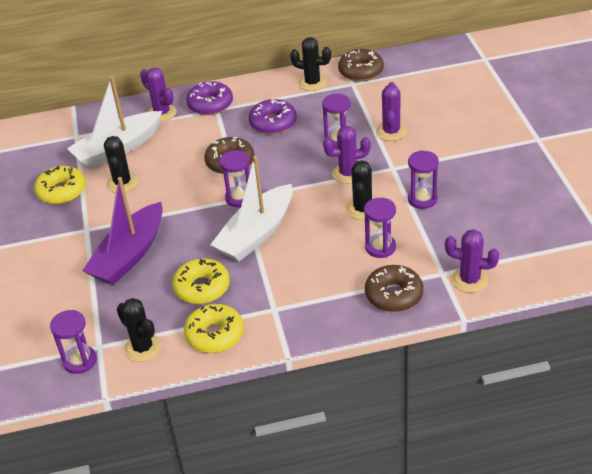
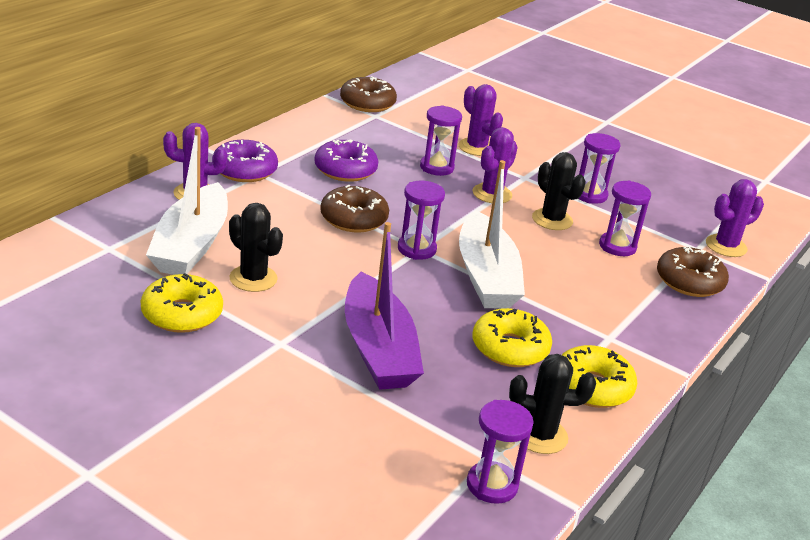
camera: 50 degrees left, 10 degrees down
(312, 83) = (332, 124): black cactus -> none

